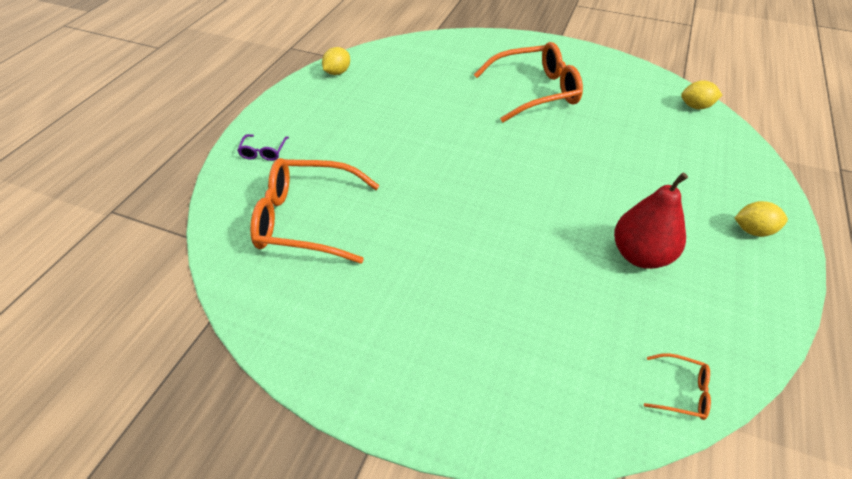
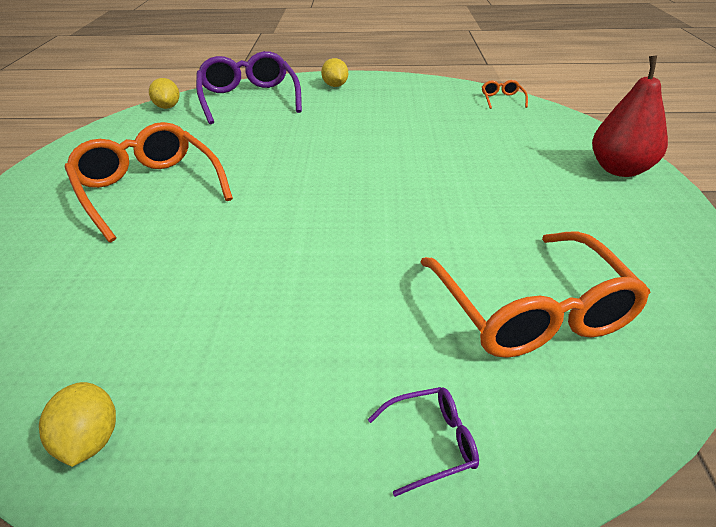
camera: 110 degrees left, 10 degrees down
(337, 72) = (89, 441): yellow lemon -> yellow lemon turned 60 degrees clockwise
(640, 255) = (395, 116): red pear -> red pear (620, 170)
(713, 157) = (249, 99): none -> purple glasses

